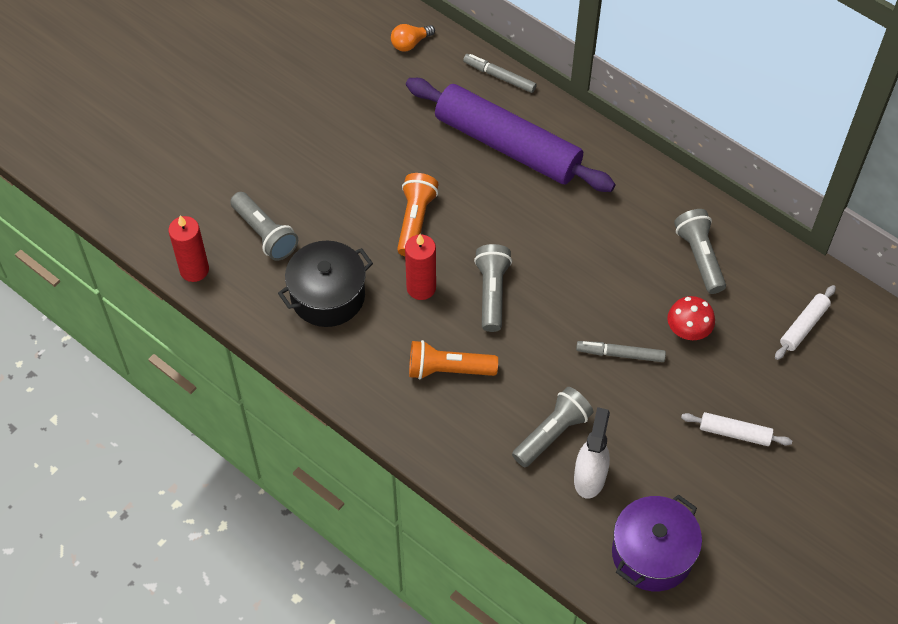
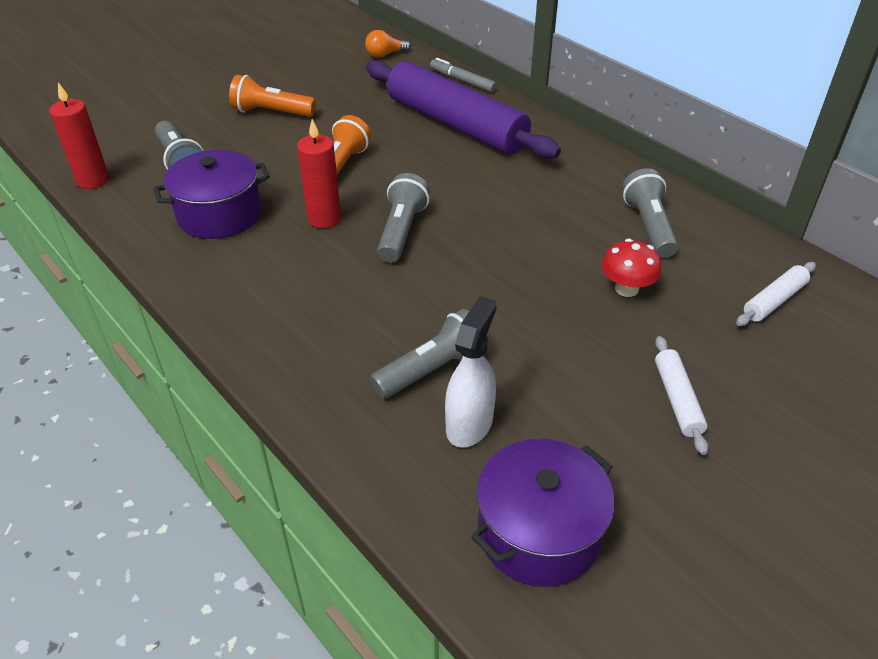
camera: 10 degrees right, 15 degrees down
(328, 296) = (219, 214): black pot -> purple pot
(448, 369) = (326, 291): orange flashlight -> orange flashlight (271, 112)
(620, 354) = (538, 301): grey marker -> none
(735, 433) = (677, 400): white rolling pin -> white rolling pin turned 60 degrees clockwise

